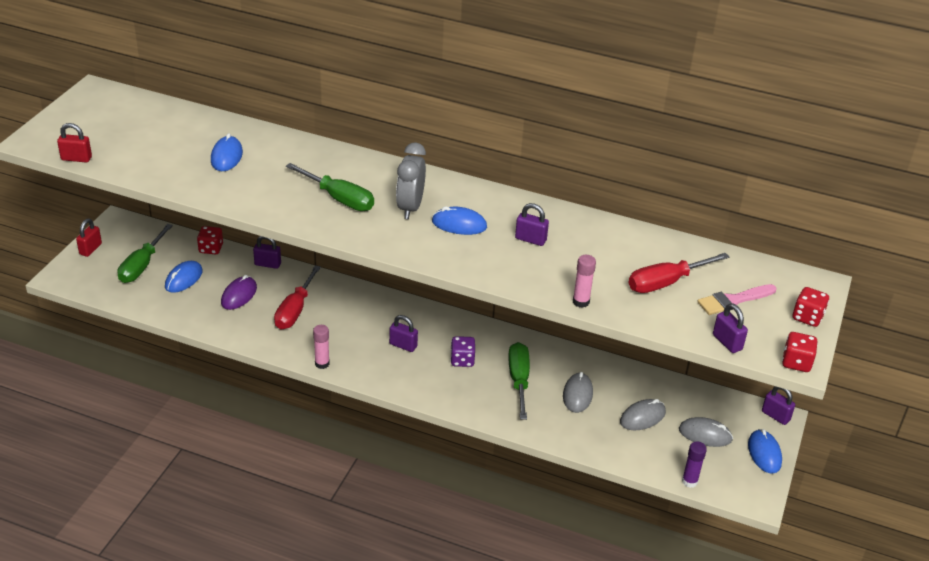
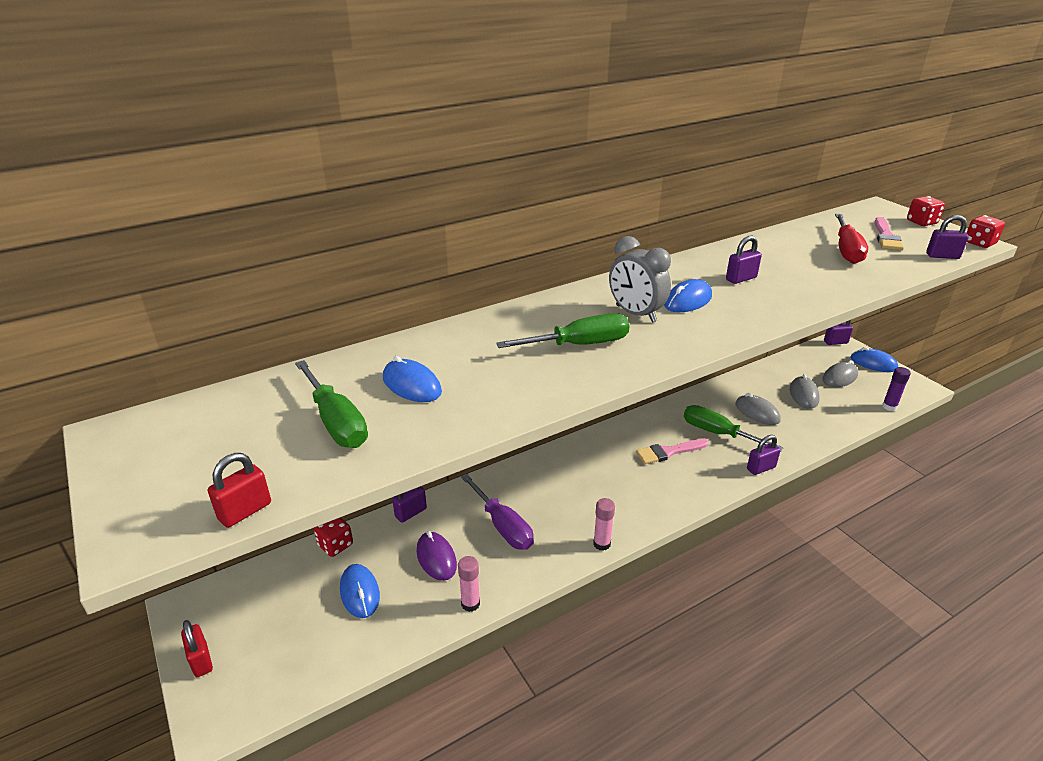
camera: 50 degrees left, 5 degrees down
(142, 265) = (293, 621): green screwdriver -> green screwdriver (336, 422)
(295, 310) = (502, 526): red screwdriver -> purple screwdriver
(403, 345) = (619, 477): purple padlock -> purple padlock (761, 468)
(462, 360) = (668, 452): purple dice -> pink brush
(581, 302) = (853, 289): pink glue stick -> pink glue stick (470, 603)

